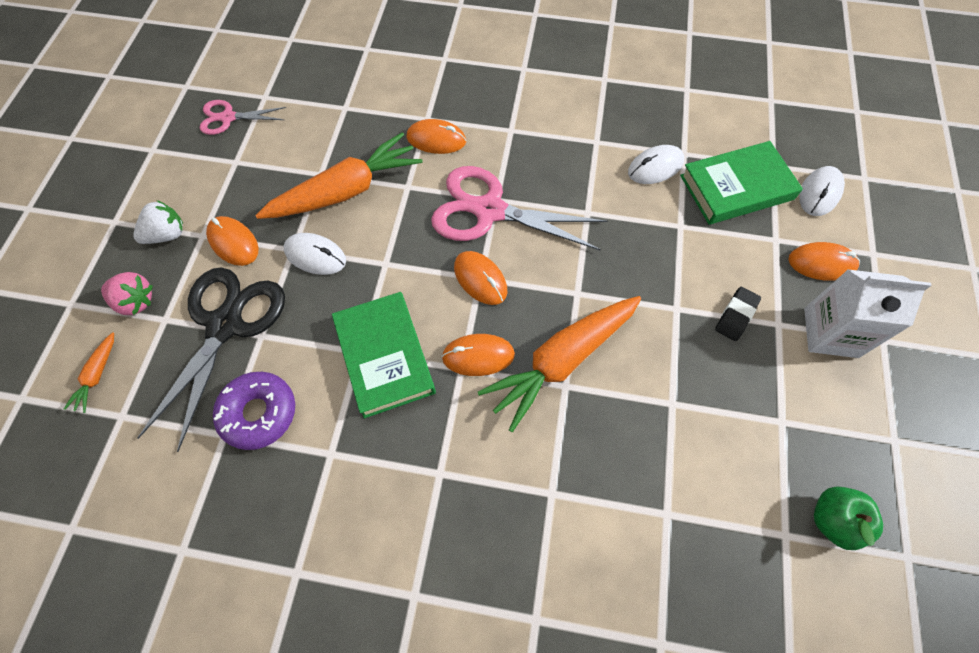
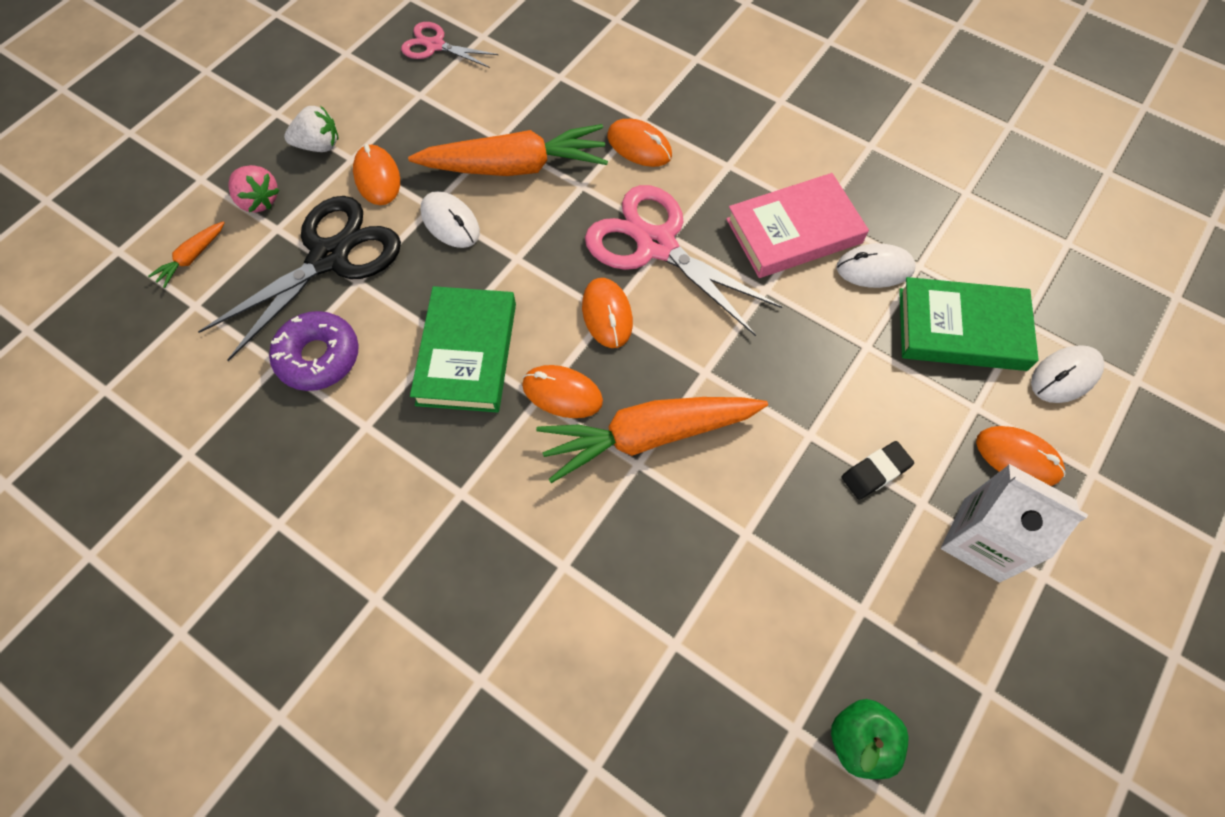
camera: 25 degrees right, 0 degrees up
(584, 161) = (794, 231): none -> pink book

